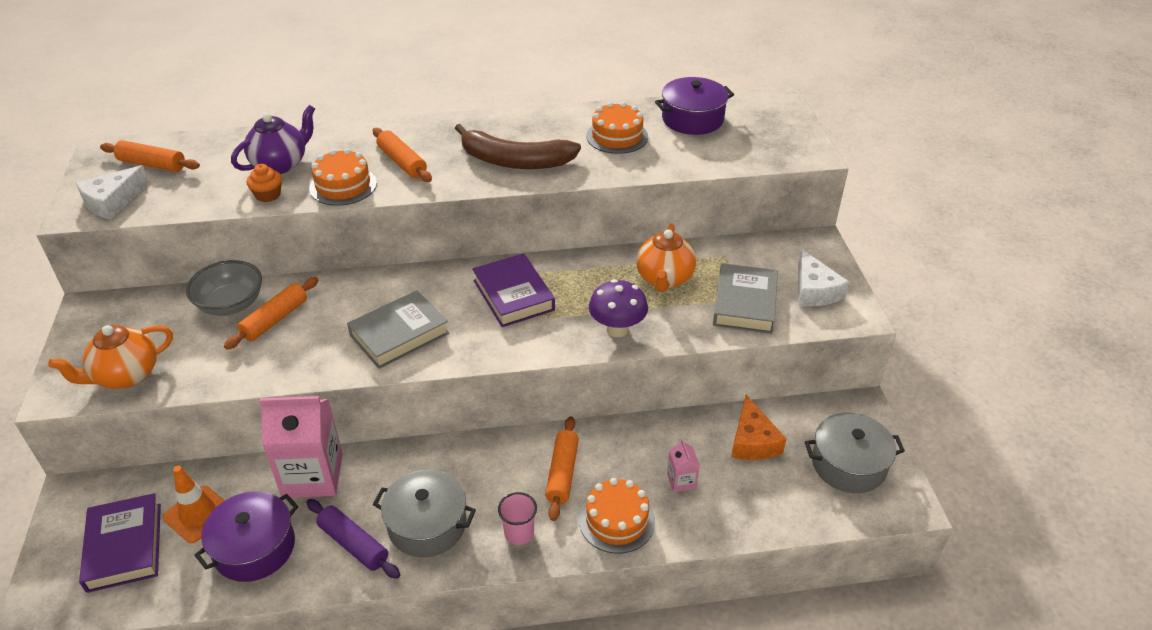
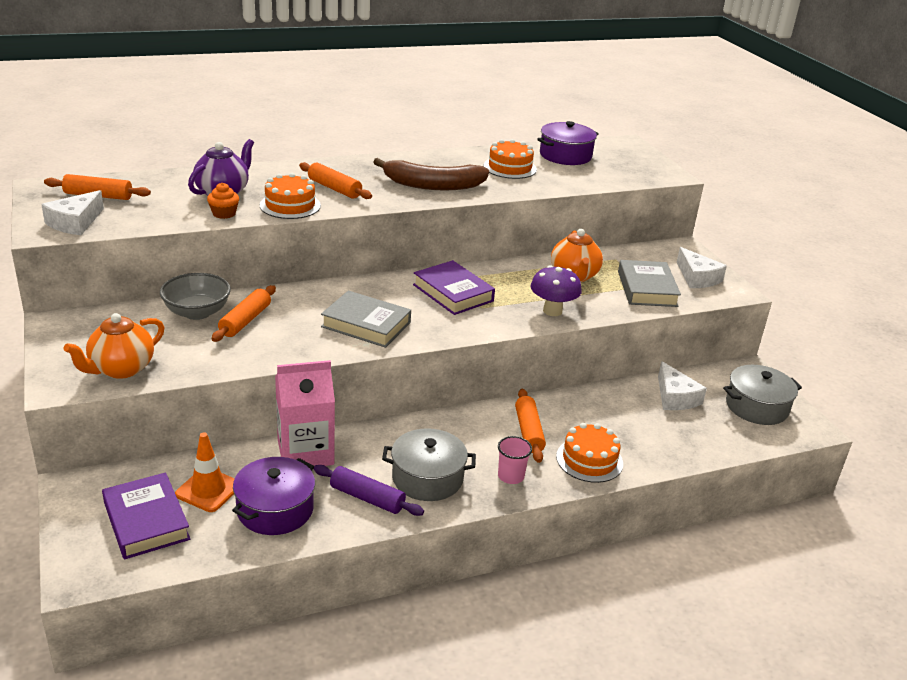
camera: 15 degrees left, 10 degrees down
(399, 334) = (366, 325): grey book -> grey book turned 75 degrees clockwise
(681, 481) = (630, 428): pink carton -> none
(752, 441) = (675, 397): orange cheese -> white cheese

